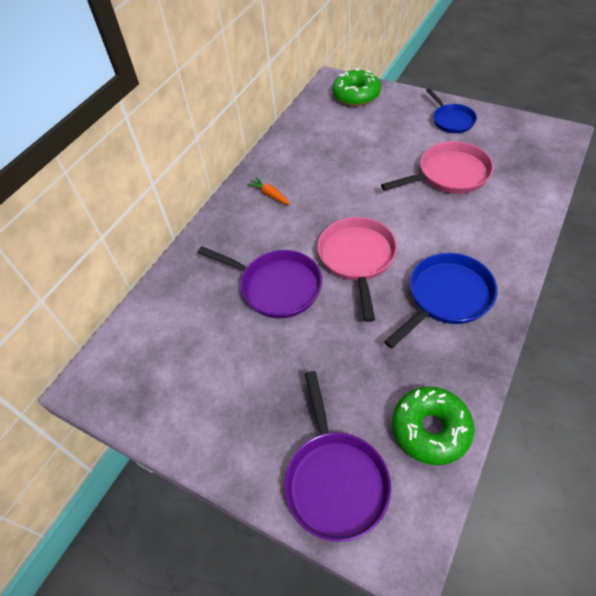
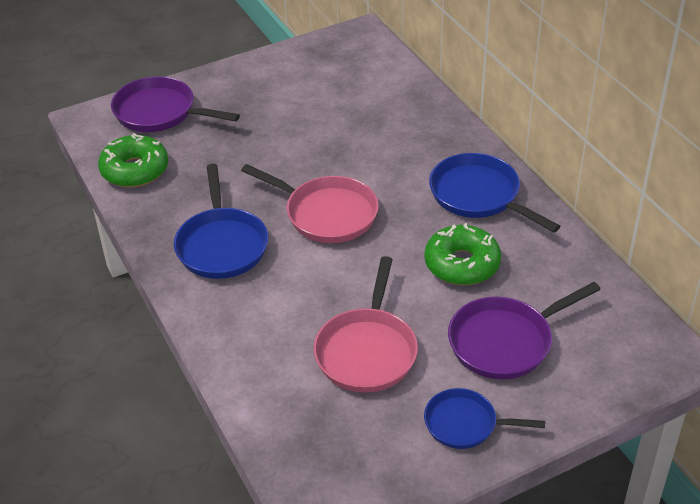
camera: 120 degrees right, 10 degrees down
(269, 194) = (479, 196): orange carrot -> blue pan
(276, 286) = (350, 151): purple pan -> purple pan (506, 341)
(356, 95) = (615, 361): green donut -> green donut (462, 264)

